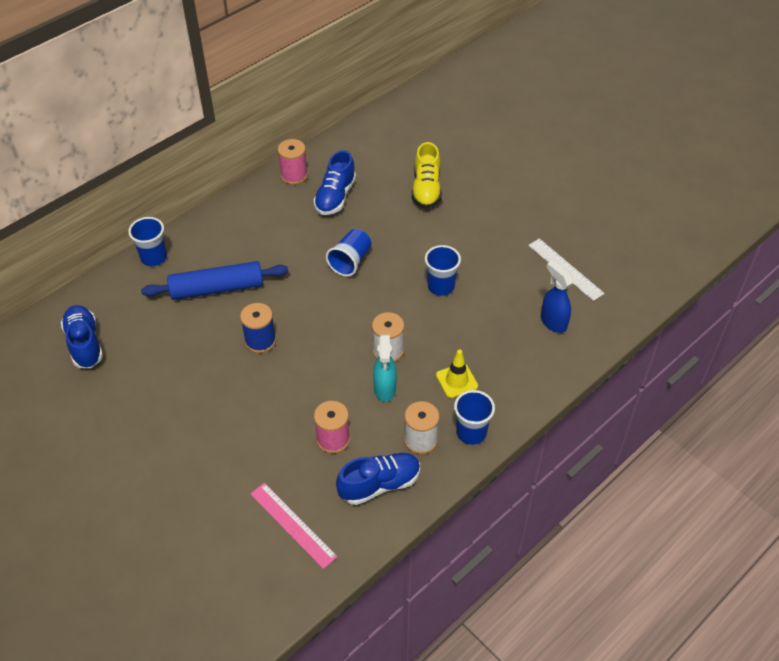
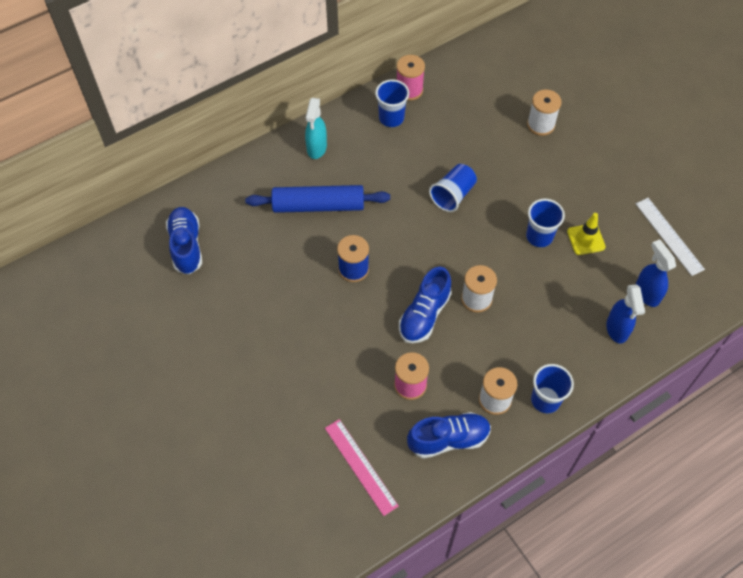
camera: 10 degrees right, 10 degrees up
(154, 257) = (261, 162): blue cup -> blue cup (391, 118)
(335, 197) = (447, 120): blue shoe -> blue shoe (424, 315)
(385, 389) = (467, 340): turquoise spray bottle -> turquoise spray bottle (316, 148)
(426, 189) = (540, 124): yellow shoe -> white spool
(456, 380) = (539, 342): yellow traffic cone -> yellow traffic cone (586, 239)
(530, 358) = (617, 329): none -> blue spray bottle

